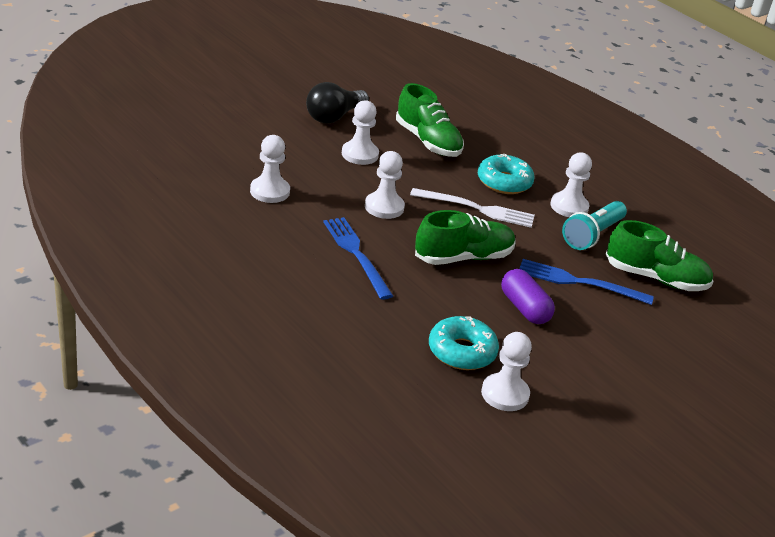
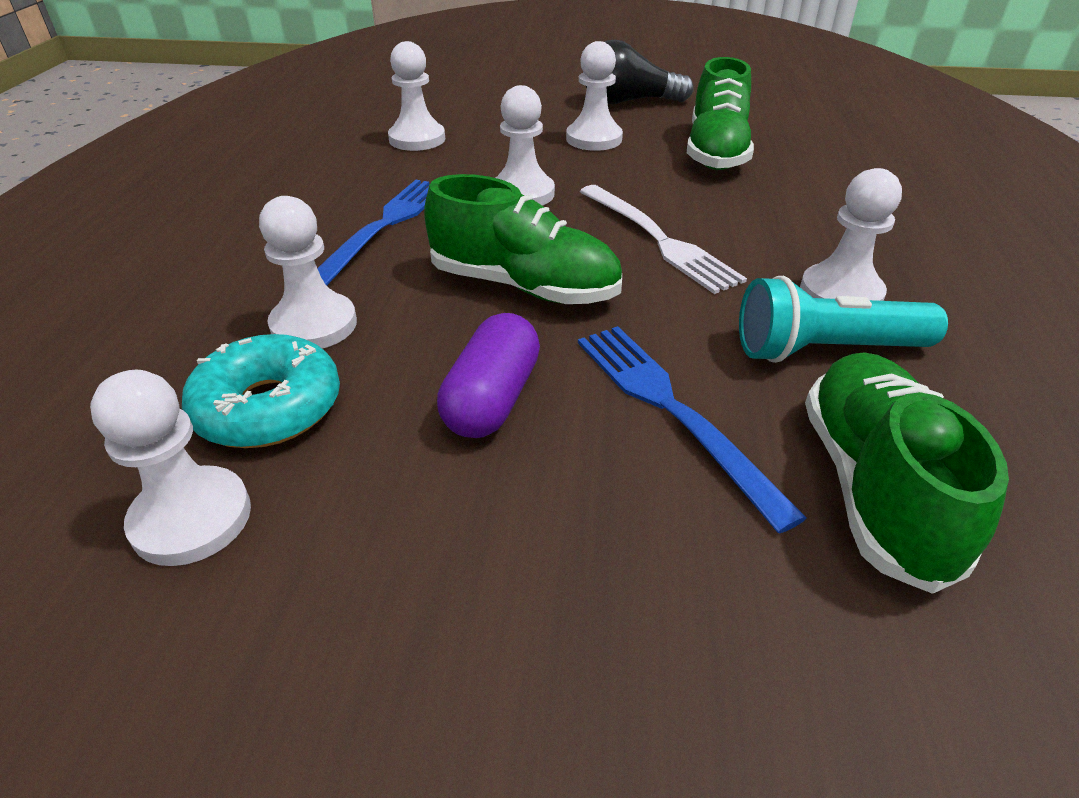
camera: 50 degrees right, 5 degrees up
(417, 315) = (314, 325): none -> white pawn
(504, 182) = (764, 225): turquoise donut -> none
(655, 278) = (873, 486): green shoe -> green shoe turned 150 degrees counterclockwise

